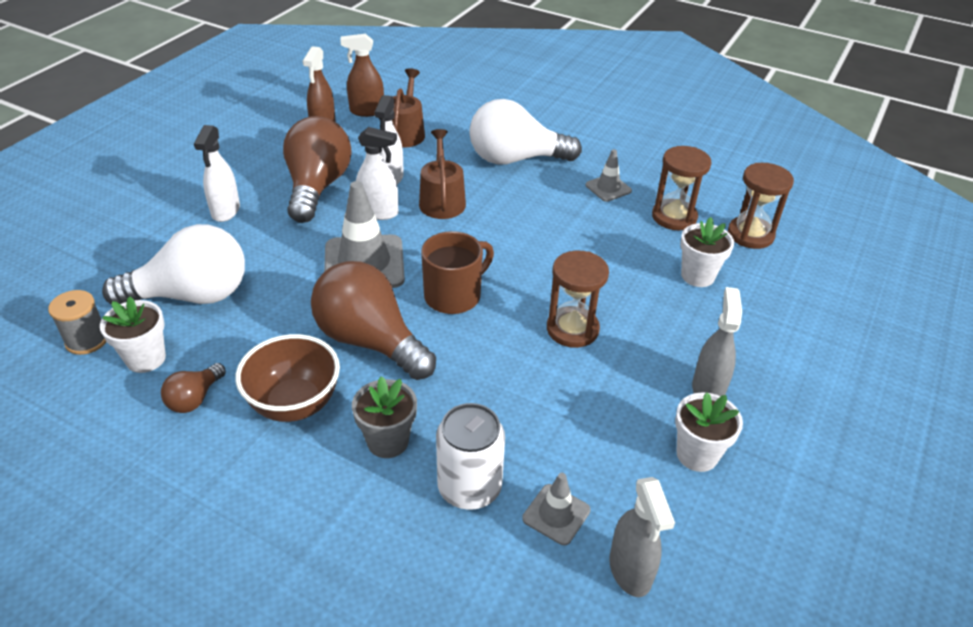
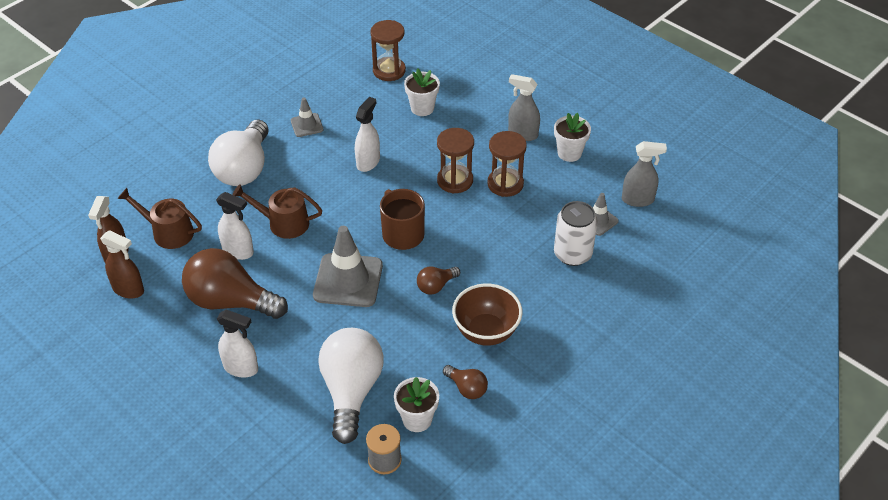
camera: 75 degrees left, 5 degrees up
(370, 341) = (436, 286): brown light bulb -> brown light bulb, size x0.47
(379, 212) = (284, 264): white spray bottle -> white spray bottle (368, 162)
(388, 441) = (529, 287): grey flower pot -> none
(674, 217) = (355, 101): brown hourglass -> brown hourglass (505, 184)

